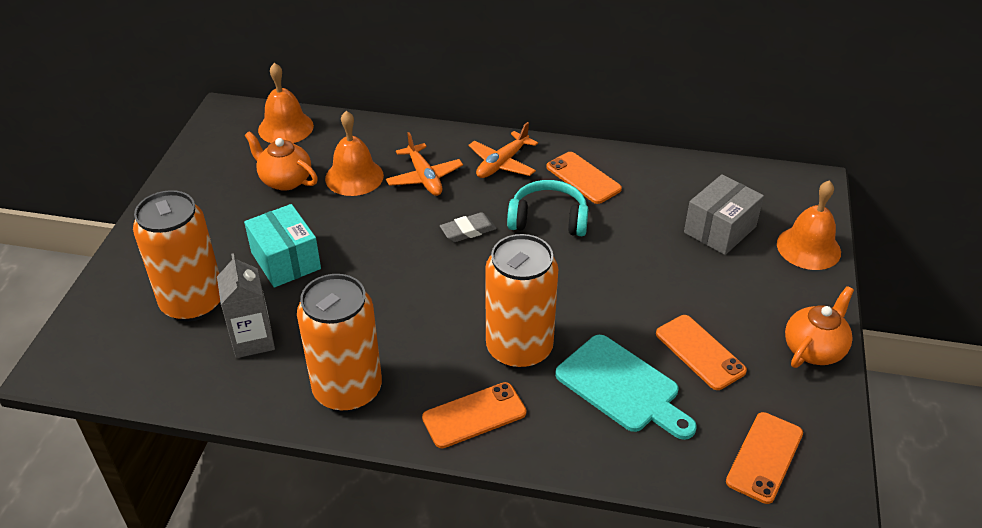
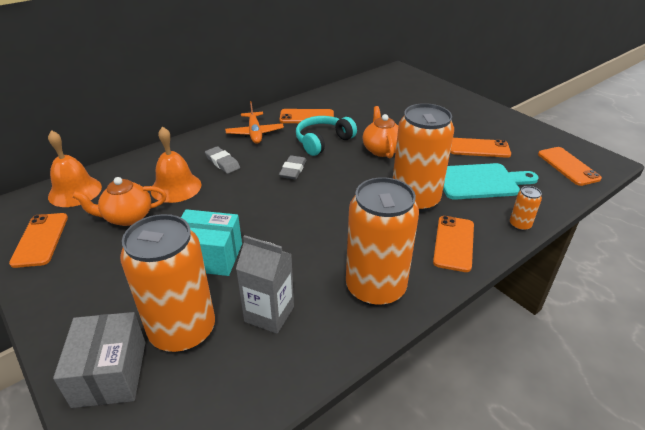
camera: 50 degrees left, 5 degrees down
(214, 158) = (40, 240): none -> orange phone
(424, 177) = (222, 162): orange plane -> grey eraser
(568, 458) = (520, 225): none -> orange can
(720, 229) = (398, 103): grey box -> grey box (110, 373)
(808, 248) = (439, 90): orange bell -> none
(814, 349) = (507, 121): orange teapot -> orange teapot (381, 150)

